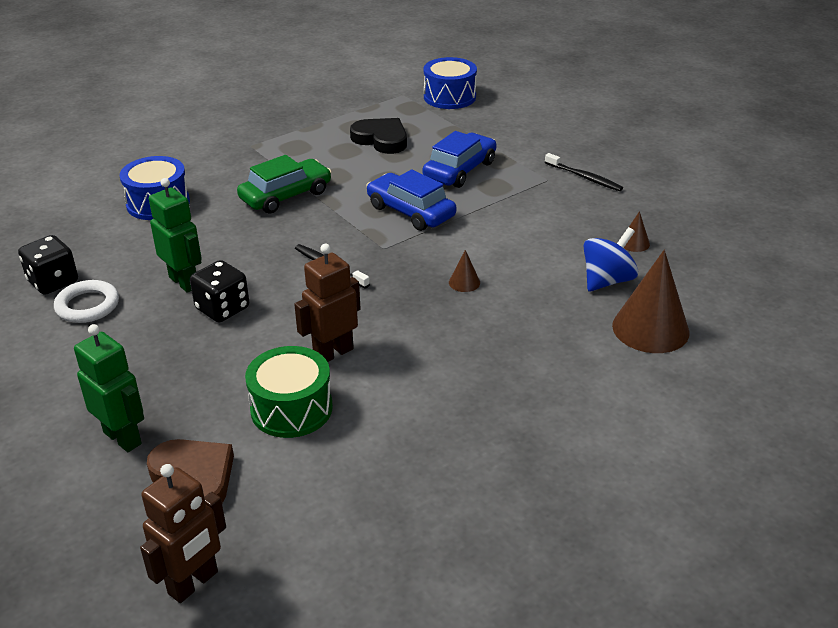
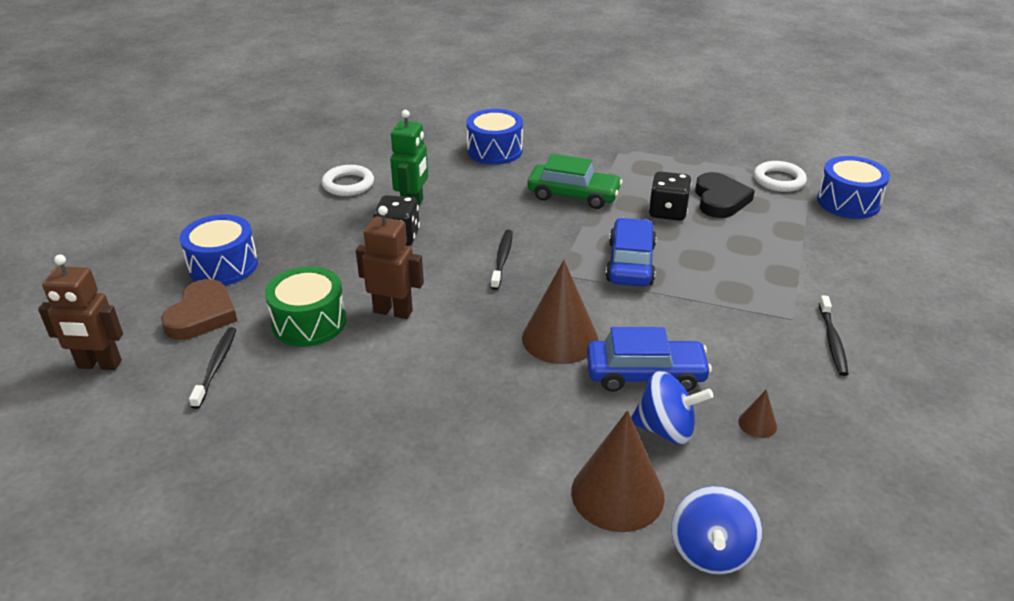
camera: 55 degrees right, 0 degrees up
(53, 282) = (361, 160): black dice -> black dice (667, 212)
(123, 438) = (223, 266): green robot -> blue drum
(292, 492) = (216, 366): none -> black toothbrush
(389, 106) = (779, 180): none -> white ring
(460, 170) = (732, 261): blue car -> blue car (645, 374)
(464, 282) = (560, 338): brown cone -> brown cone, size x2.26
(729, 314) = (711, 551): none -> blue spinning top

